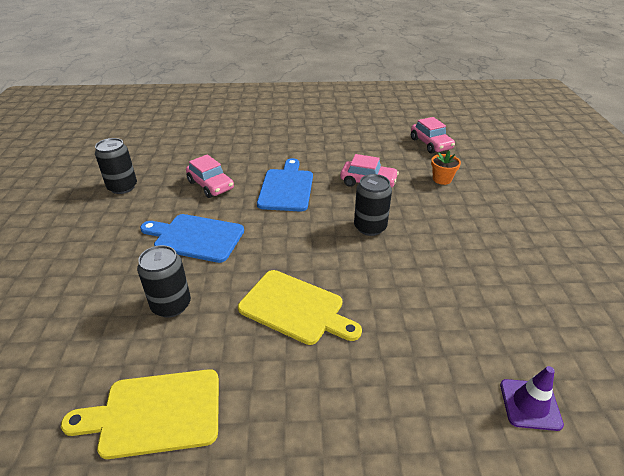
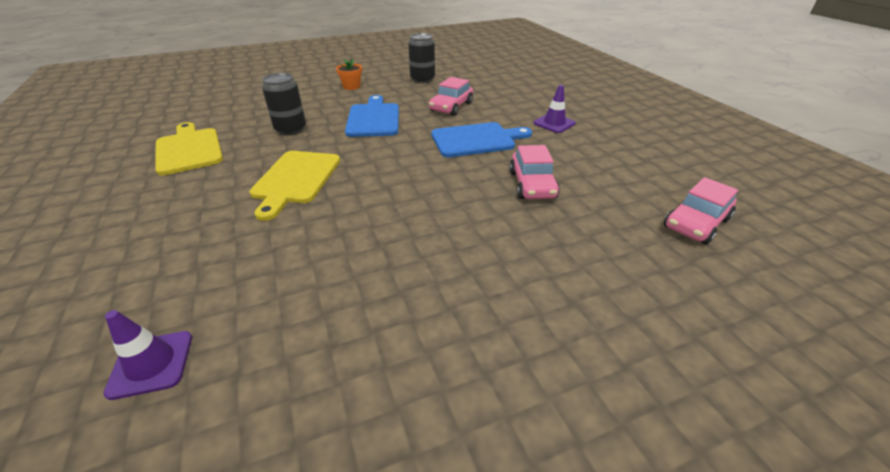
camera: 70 degrees right, 0 degrees up
(284, 147) = (554, 123): none -> purple traffic cone
(370, 227) = (439, 200): black can -> none
(442, 179) = (599, 245): orange flower pot -> orange flower pot (351, 86)

